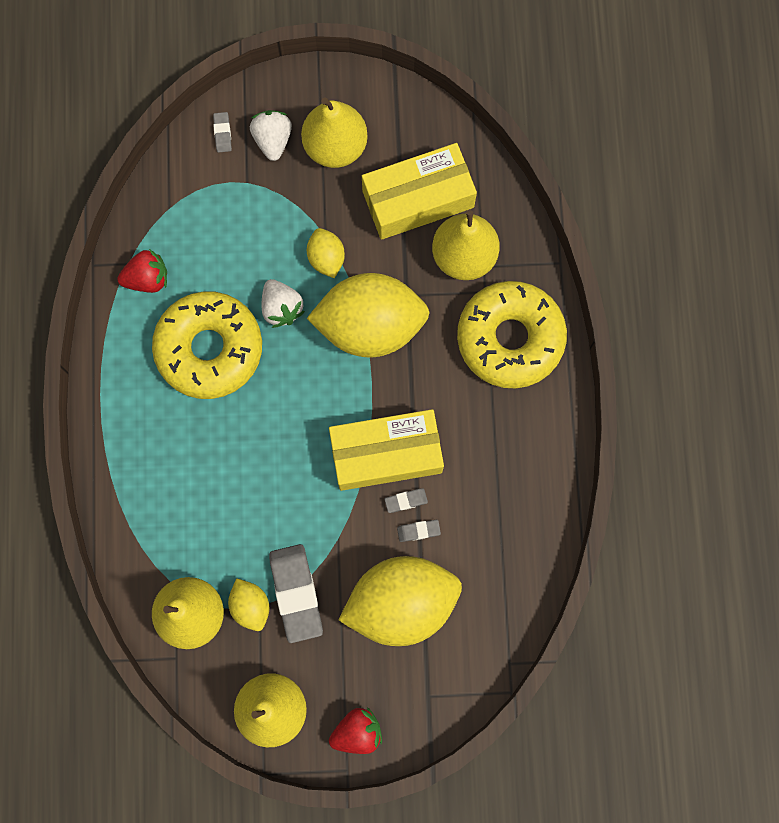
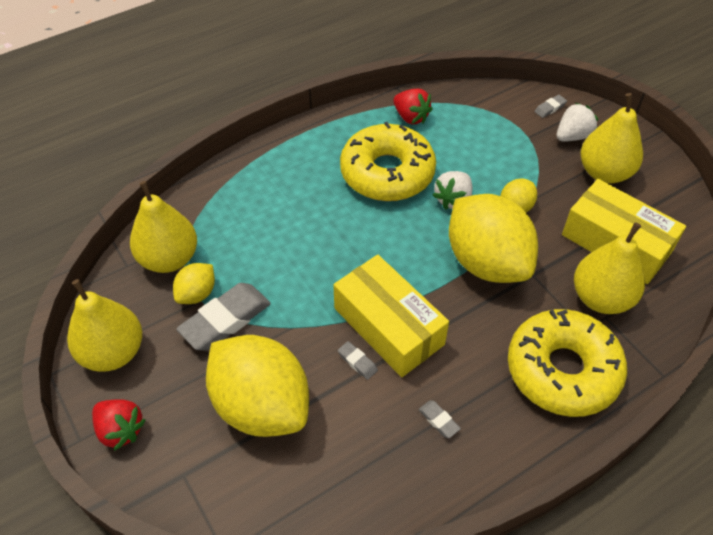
camera: 60 degrees right, 25 degrees down
(418, 531) = (337, 386): grey eraser -> grey eraser (439, 420)

